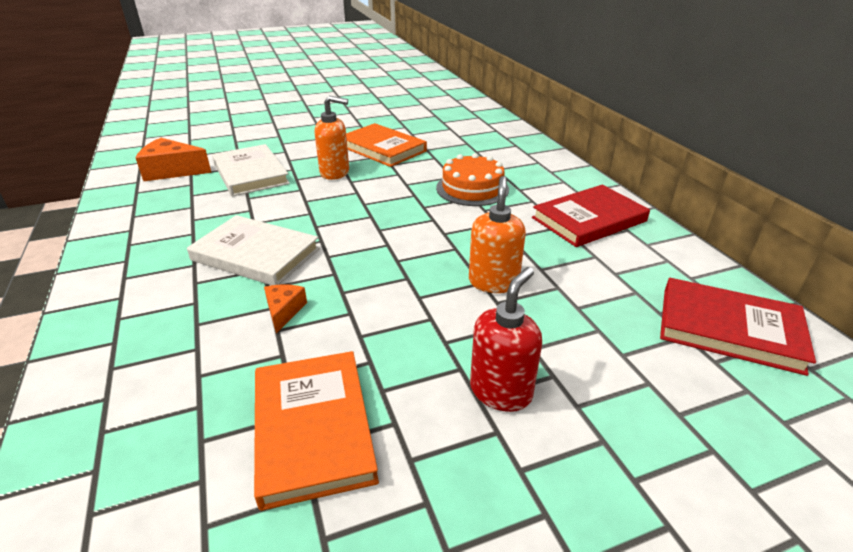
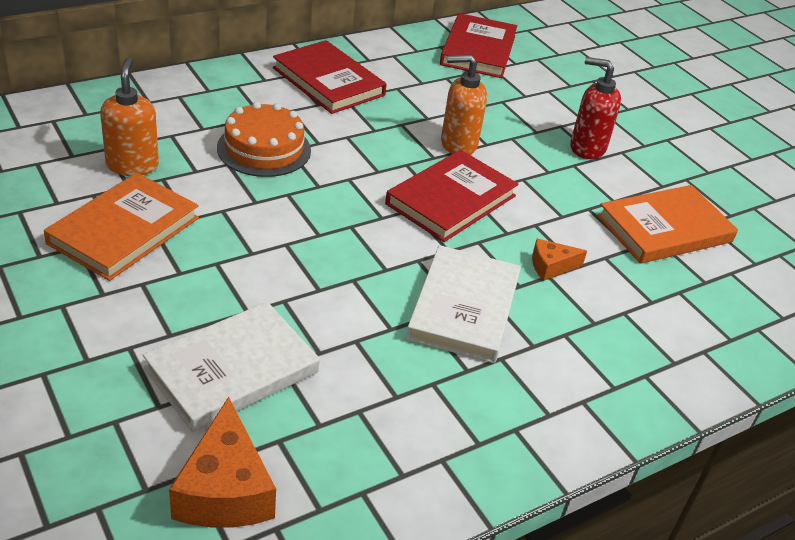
camera: 105 degrees left, 5 degrees up
(335, 173) = (223, 272): orange soap dispenser -> orange soap dispenser (132, 165)
(398, 266) = (451, 200): none -> red book

